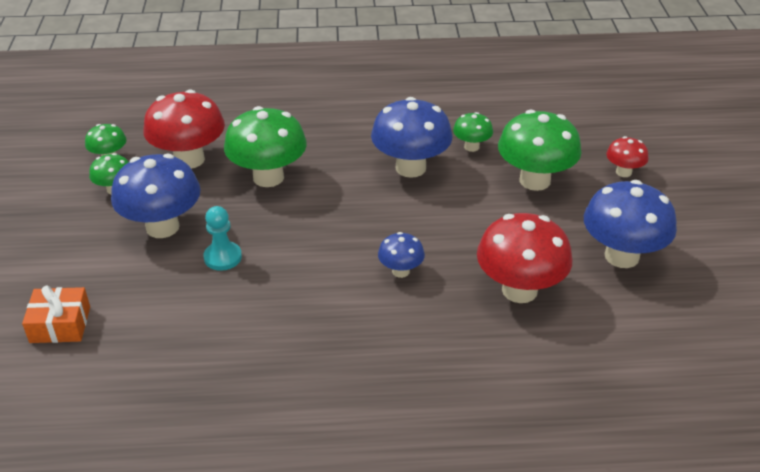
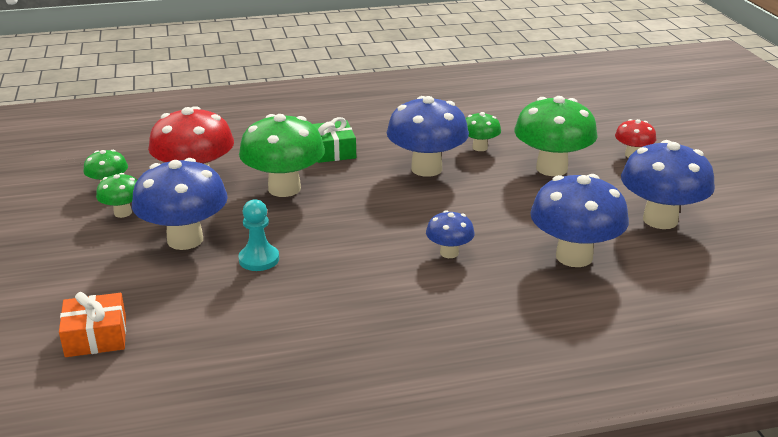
camera: 10 degrees left, 10 degrees down
(326, 137) = (333, 151): none -> green gift
(519, 290) = (574, 257): red mushroom -> blue mushroom

